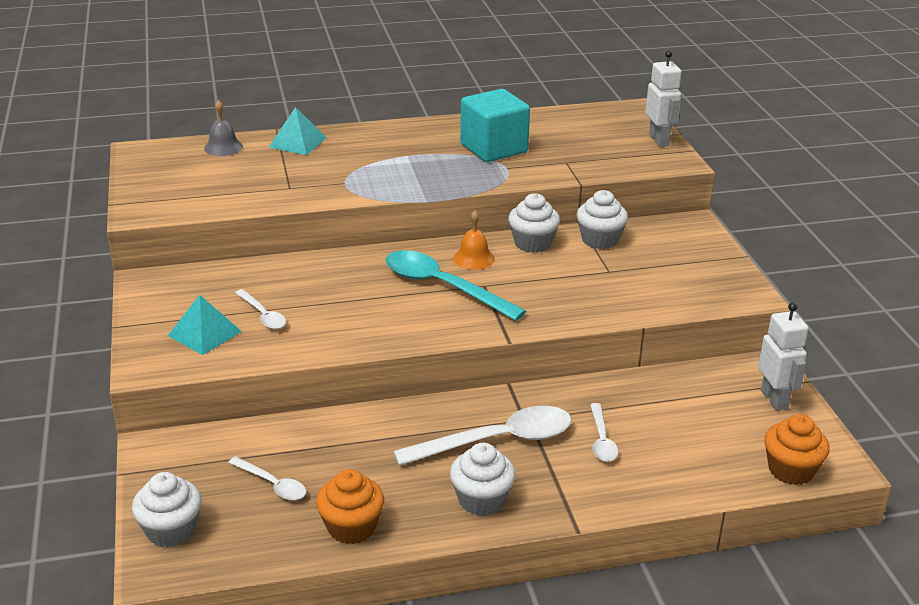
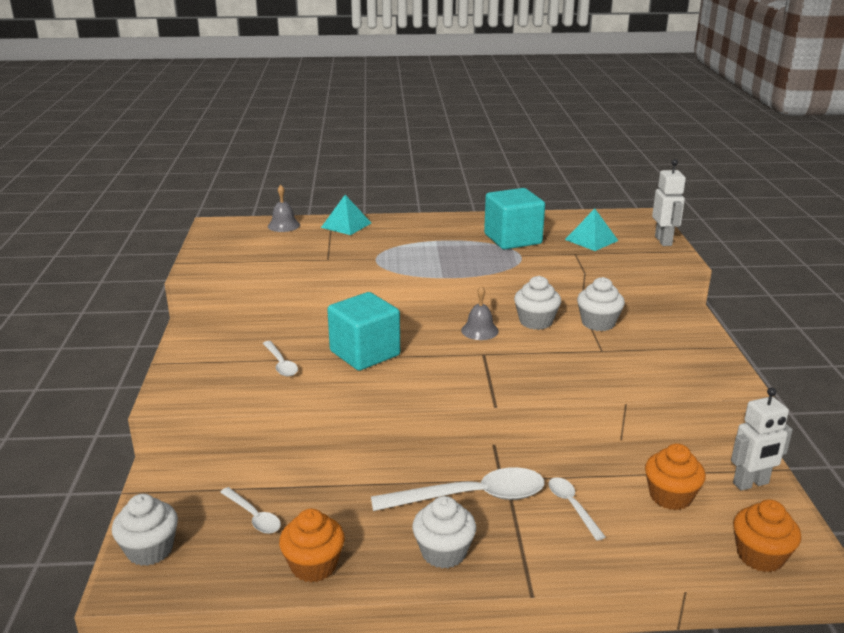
camera: 10 degrees right, 5 degrees down
(204, 333) = (226, 375): turquoise pyramid -> turquoise pyramid (591, 240)
(353, 295) = (365, 353): none -> turquoise cube
(443, 287) = (446, 352): turquoise spoon -> none
(473, 258) = (479, 330): orange bell -> grey bell
(601, 440) = (572, 506): white spoon -> white spoon turned 150 degrees clockwise
(697, 420) = (670, 496): none -> orange cupcake
(774, 399) = (751, 483): white robot -> white robot turned 75 degrees clockwise

